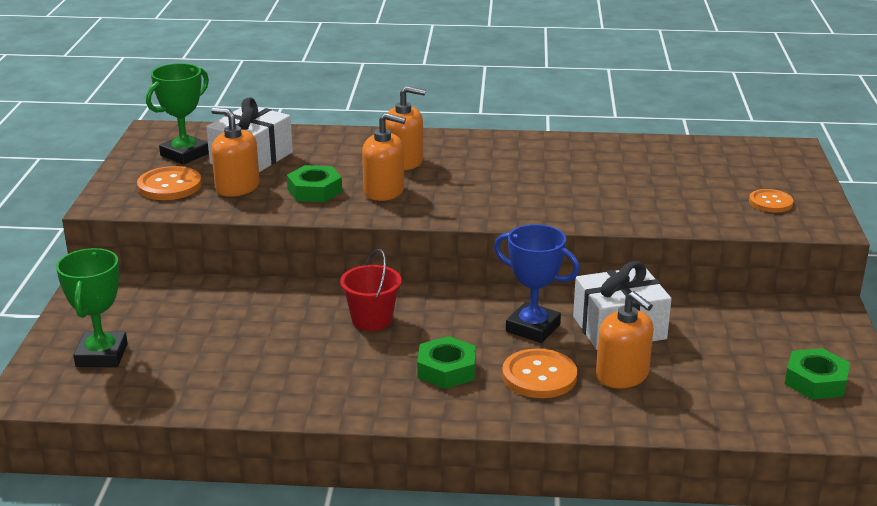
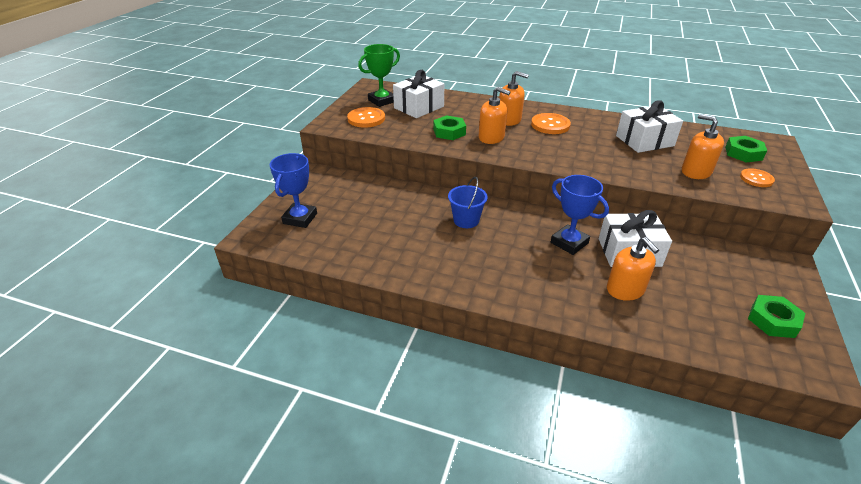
camera: 15 degrees right, 10 degrees up
(102, 355) = (300, 218): green trophy -> blue trophy
(237, 187) = (404, 124): orange soap dispenser -> orange soap dispenser (696, 172)
(372, 320) = (466, 220): red bucket -> blue bucket
(446, 369) = (504, 264): green nut -> green nut (743, 153)
(539, 376) = (566, 280): orange button -> orange button (550, 125)
(613, 169) = (644, 141): none -> white gift

